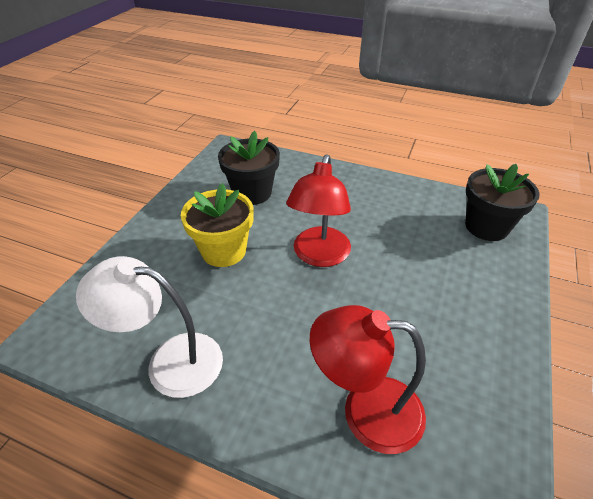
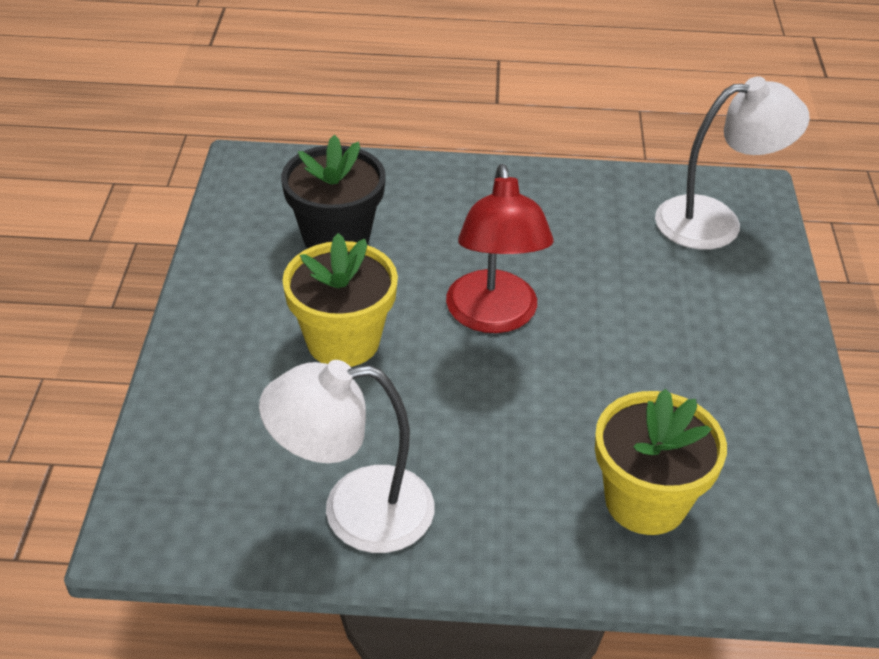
camera: 20 degrees left, 0 degrees up
(366, 411) = (645, 501): red lamp -> yellow flower pot
(486, 227) = (715, 221): black flower pot -> white lamp

